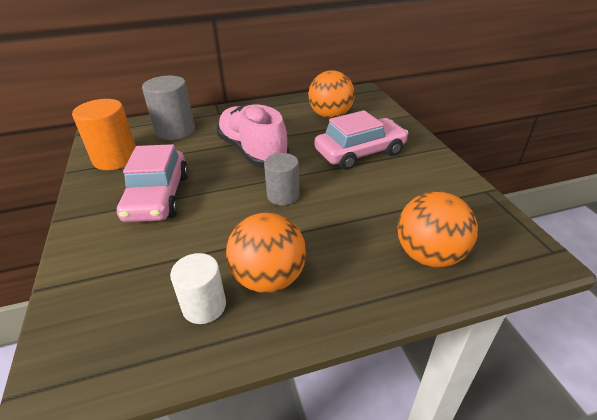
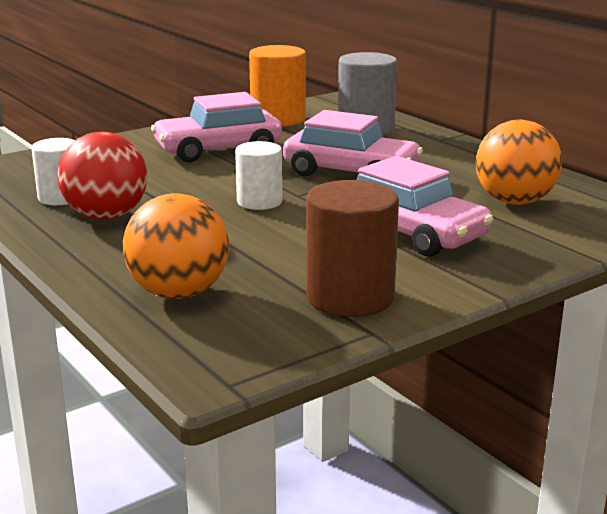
camera: 70 degrees right, 15 degrees down
(253, 152) = (351, 172): pink shoe -> pink car
(269, 278) = (106, 216): orange ball -> red ball
(283, 196) = (259, 202): grey cylinder -> white cylinder
(444, 189) = (350, 298): none -> brown cylinder

